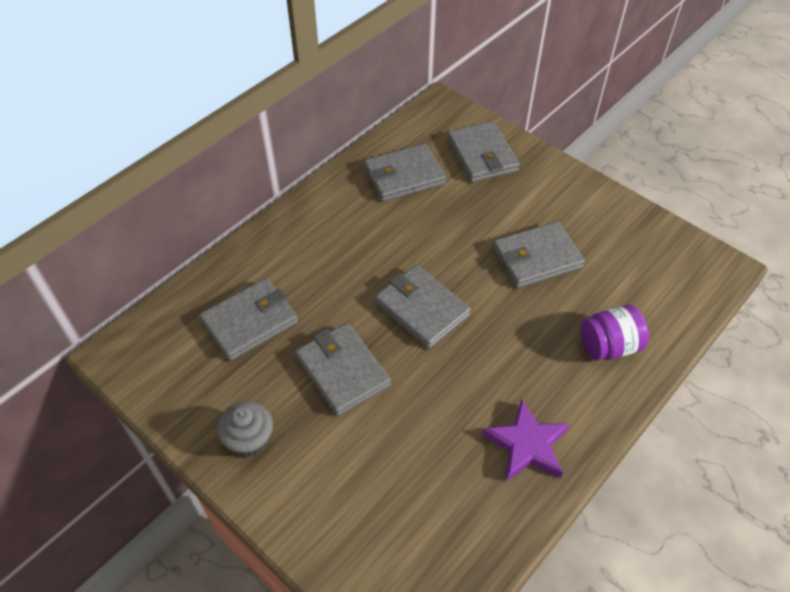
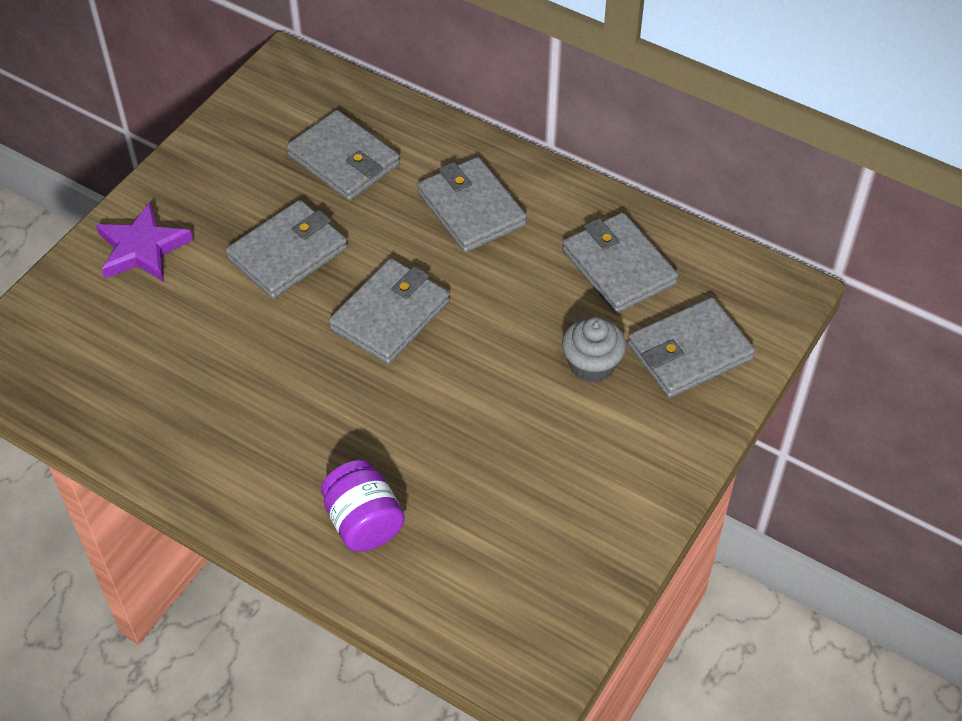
camera: 80 degrees right, 0 degrees up
(249, 439) = (193, 191): grey cupcake -> grey cupcake (591, 364)
(527, 444) = (207, 439): purple star -> purple star (142, 248)
(536, 258) = (502, 432): grey wallet -> grey wallet (471, 209)

